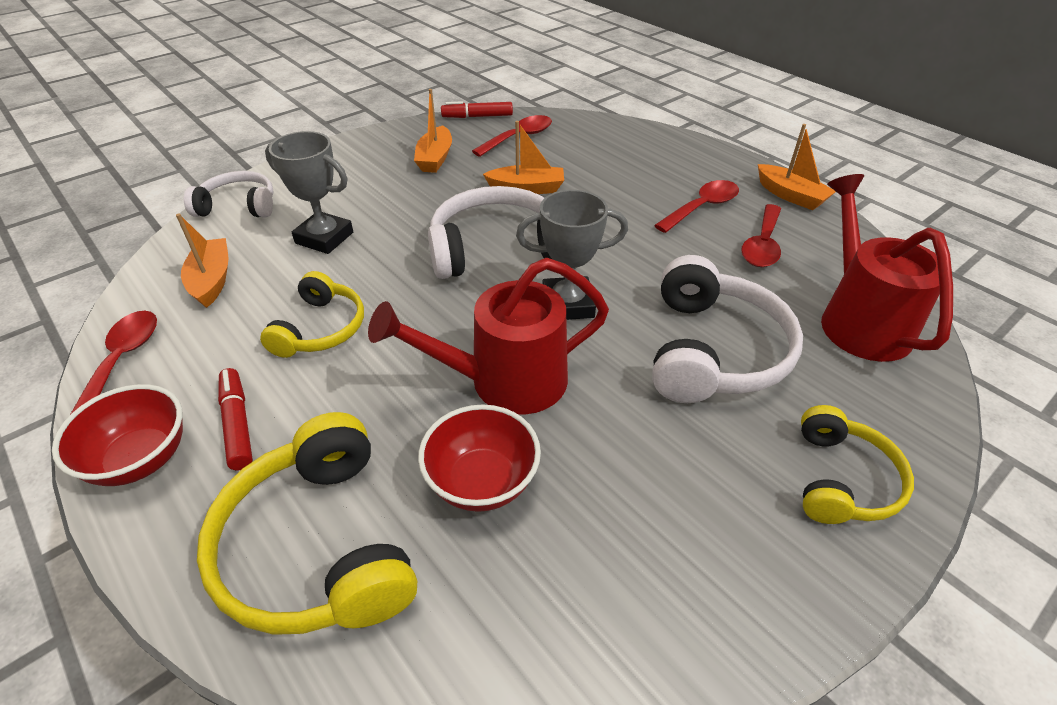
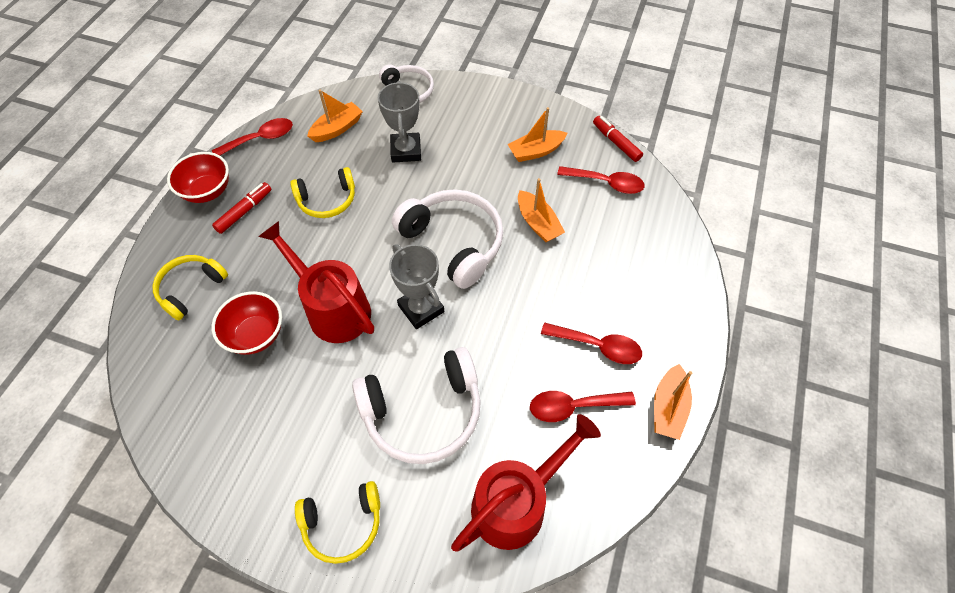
camera: 60 degrees right, 15 degrees up
(318, 546) = (191, 289): yellow headphones -> yellow headphones, size x0.62

